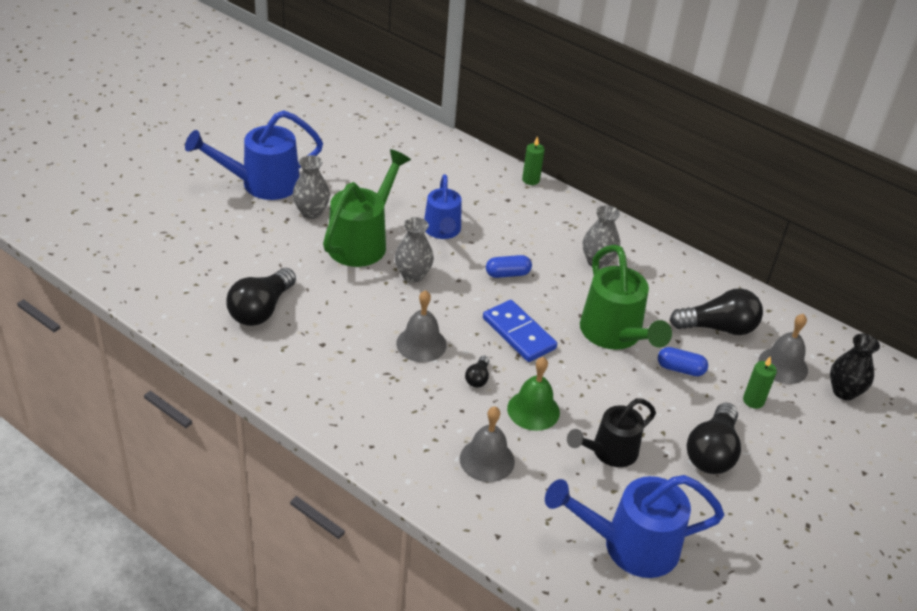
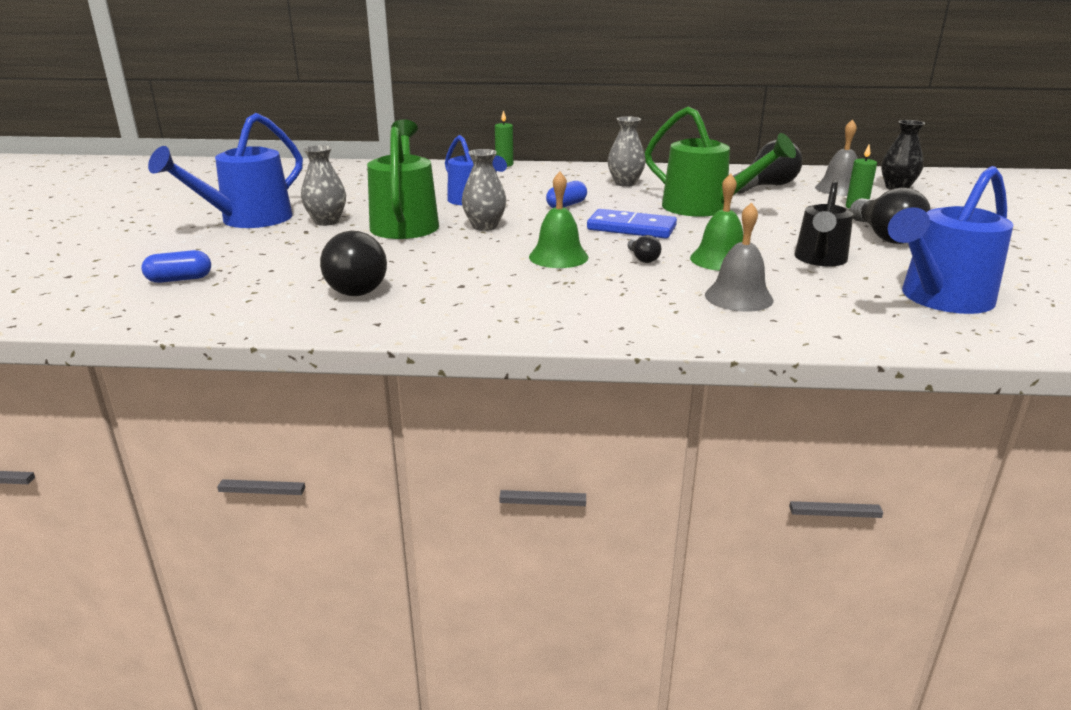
camera: 30 degrees left, 15 degrees down
(421, 344) = (558, 257): grey bell -> green bell
(680, 369) = (781, 209): blue capsule -> blue capsule (180, 279)

